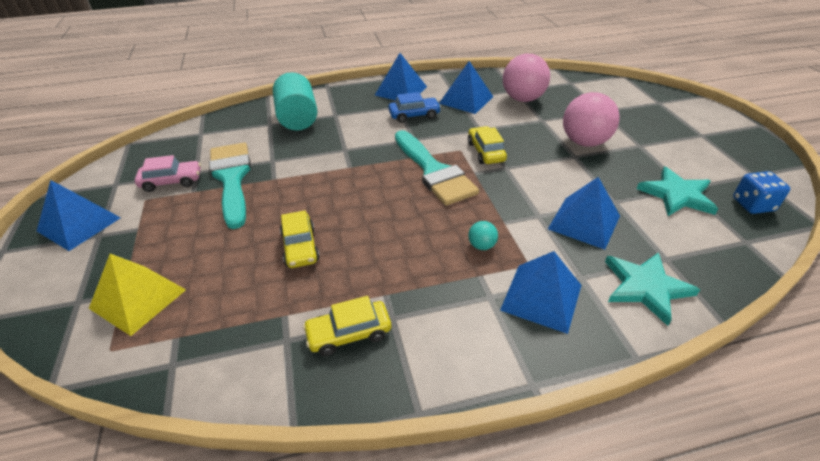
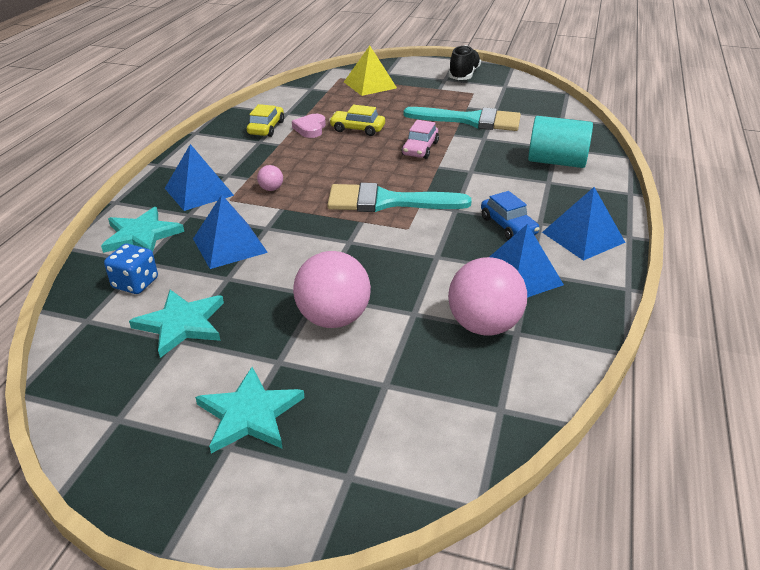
camera: 120 degrees right, 5 degrees down
(79, 224) = (463, 75): blue pyramid -> black shoe
(172, 181) = (489, 102): pink car -> pink car (420, 149)
(323, 288) = (310, 128): none -> pink heart
(414, 115) = (508, 226): blue car -> blue car turned 45 degrees counterclockwise
(481, 246) = (271, 189): turquoise ball -> pink ball
(486, 152) = (388, 241): yellow car -> none
(679, 138) = (249, 414): none -> turquoise star
(752, 205) = (99, 368): blue dice -> blue dice (135, 283)

